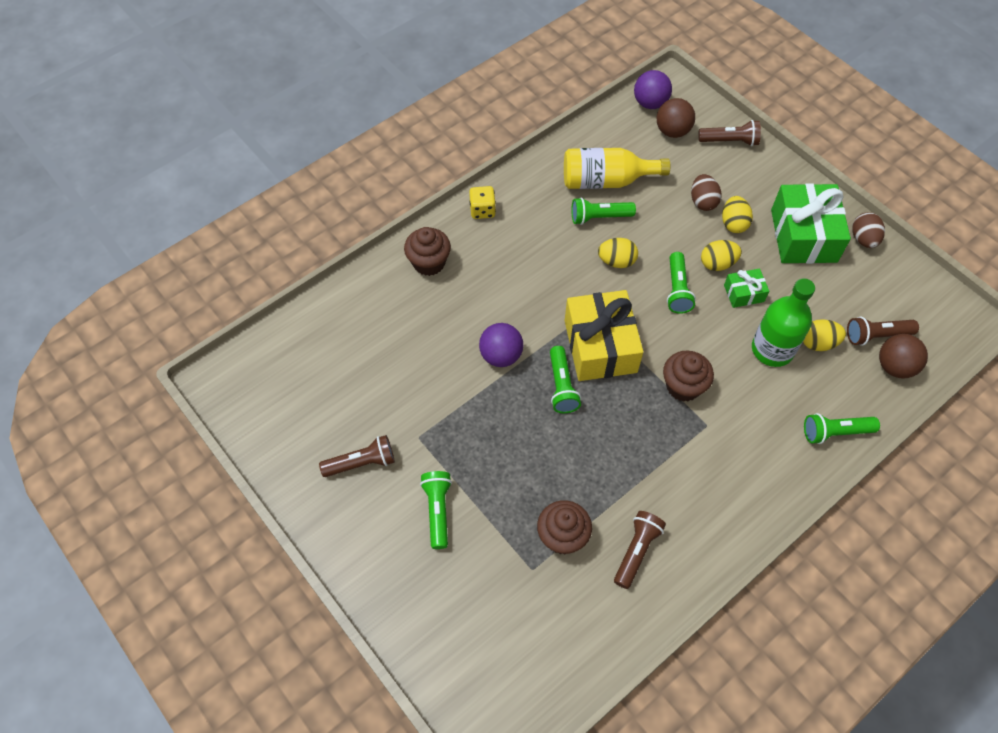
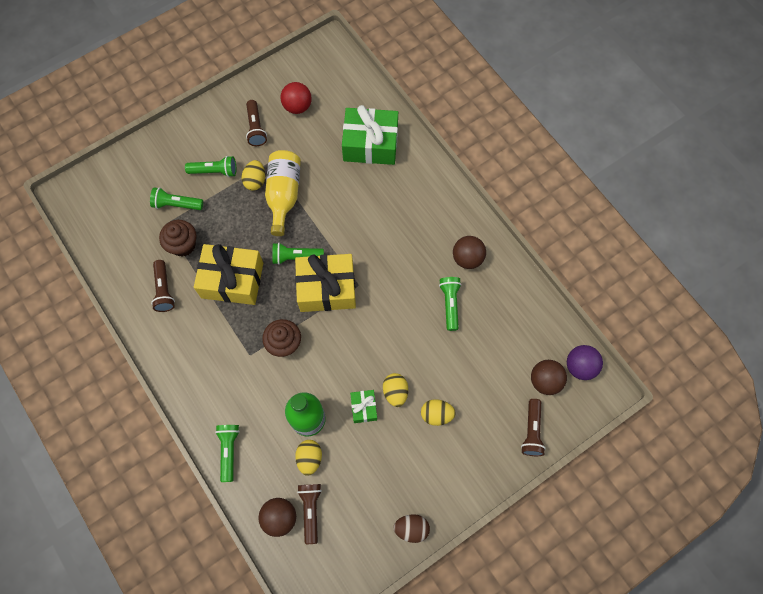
camera: 95 degrees right, 10 degrees up
(324, 411) = (297, 106): none -> red ball
(429, 263) = (414, 175): brown cupcake -> none
(482, 210) = (462, 216): yellow dice -> none
(501, 355) = (327, 218): purple ball -> none
(538, 203) = (467, 258): none -> brown ball
(606, 181) = (489, 315): yellow bottle -> yellow bottle (283, 195)
(606, 461) = (232, 280): none -> yellow gift
(616, 261) = (404, 311): yellow egg -> yellow egg (255, 181)
(636, 551) = (164, 290): brown flashlight -> brown flashlight turned 45 degrees clockwise
(677, 290) = (372, 354): green flashlight -> green flashlight (176, 204)
(703, 202) = (462, 392): brown egg -> none
(803, 236) = (419, 474): green gift -> green gift (370, 144)

